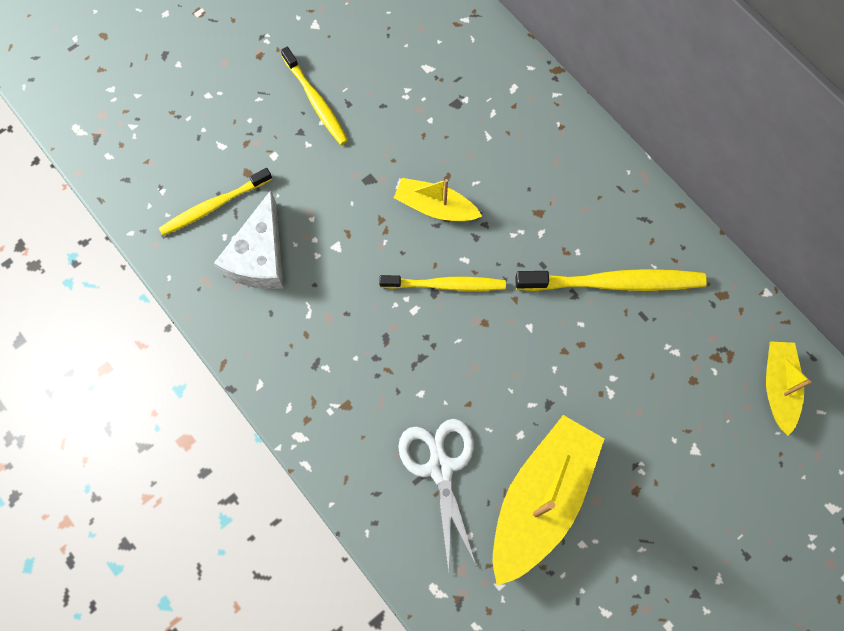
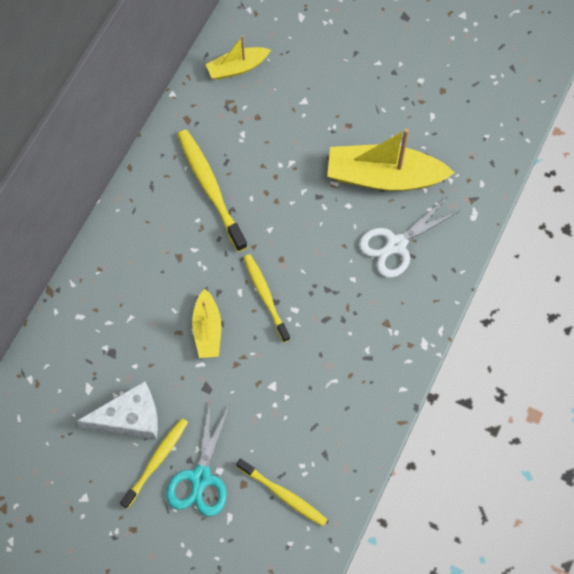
camera: 115 degrees left, 5 degrees down
(259, 256) = (308, 438): white cheese -> white cheese (130, 418)
(276, 135) = (201, 478): none -> turquoise scissors

